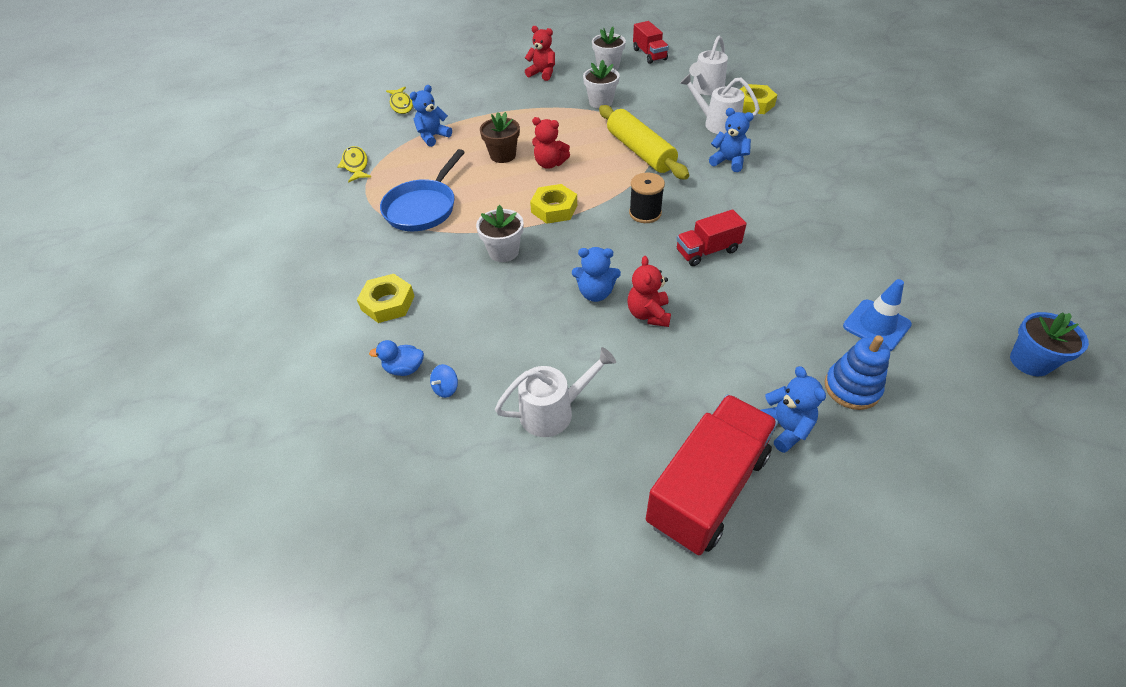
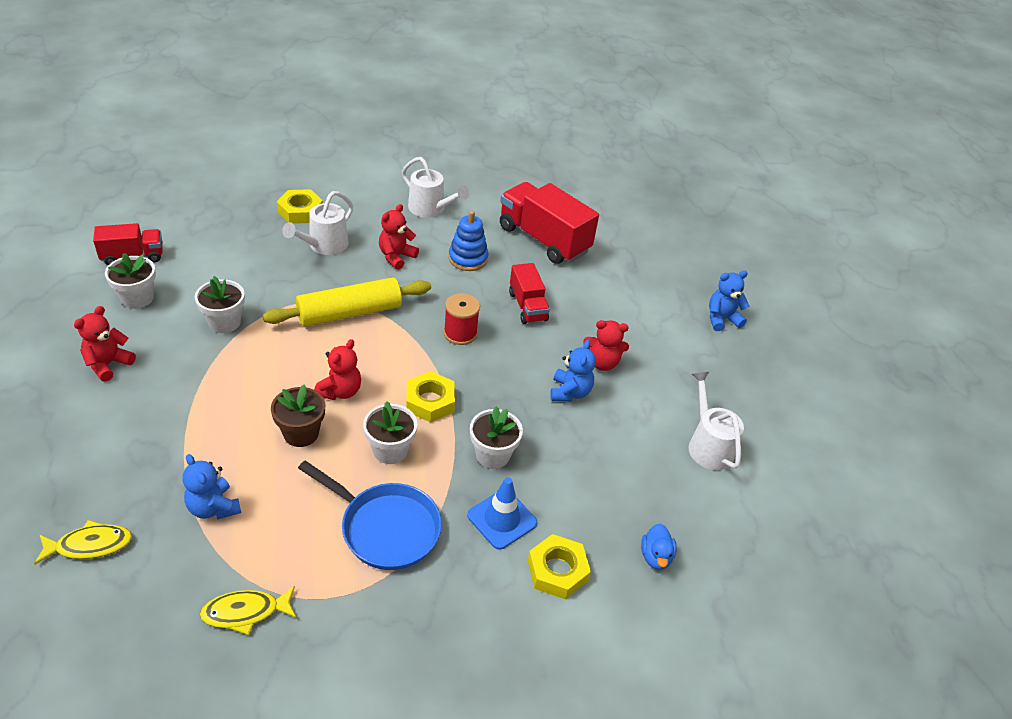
camera: 90 degrees left, 5 degrees down
(446, 388) = (682, 522): blue spinning top -> none
(496, 197) = (390, 450): none -> white flower pot
(645, 213) = (460, 333): black spool -> red spool
(706, 89) = (249, 234): white watering can -> white watering can (430, 209)
(707, 488) = (773, 371): red truck -> red truck (543, 239)
(729, 161) = (396, 256): blue teddy bear -> red teddy bear
(852, 388) = (687, 277): blue stacking toy -> blue stacking toy (468, 258)
(876, 325) = (629, 245): blue traffic cone -> blue traffic cone (502, 519)
(1030, 361) = (667, 196): blue flower pot -> none

